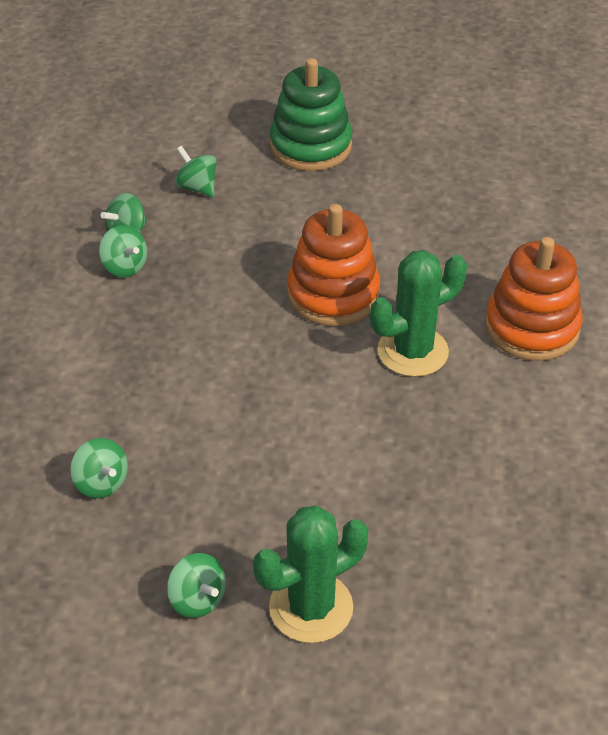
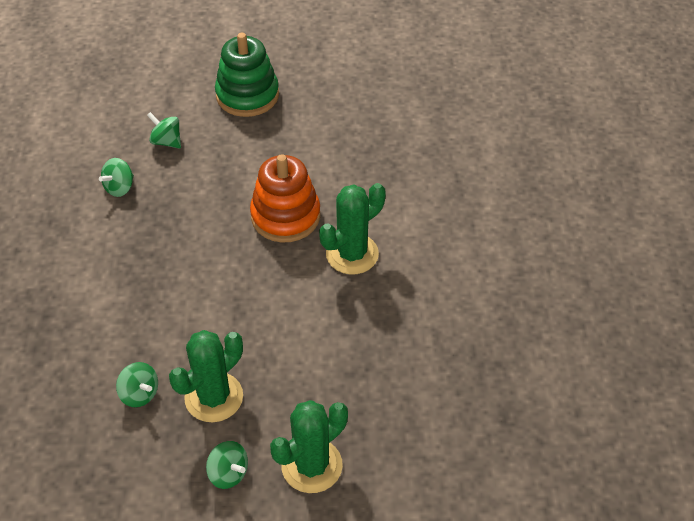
camera: 10 degrees left, 5 degrees up
(124, 267) = (123, 215): green spinning top -> none
(197, 501) = (214, 397): none -> green cactus
(531, 327) = (435, 222): orange stacking toy -> none

